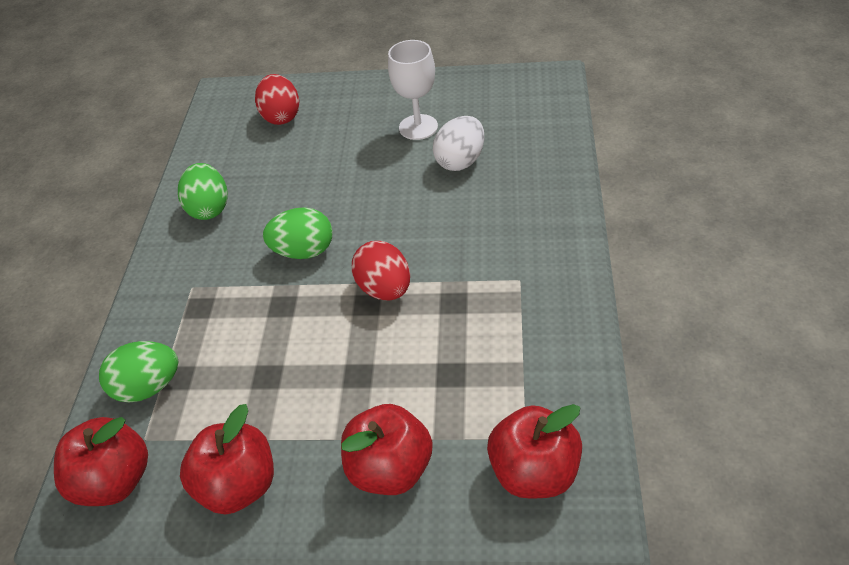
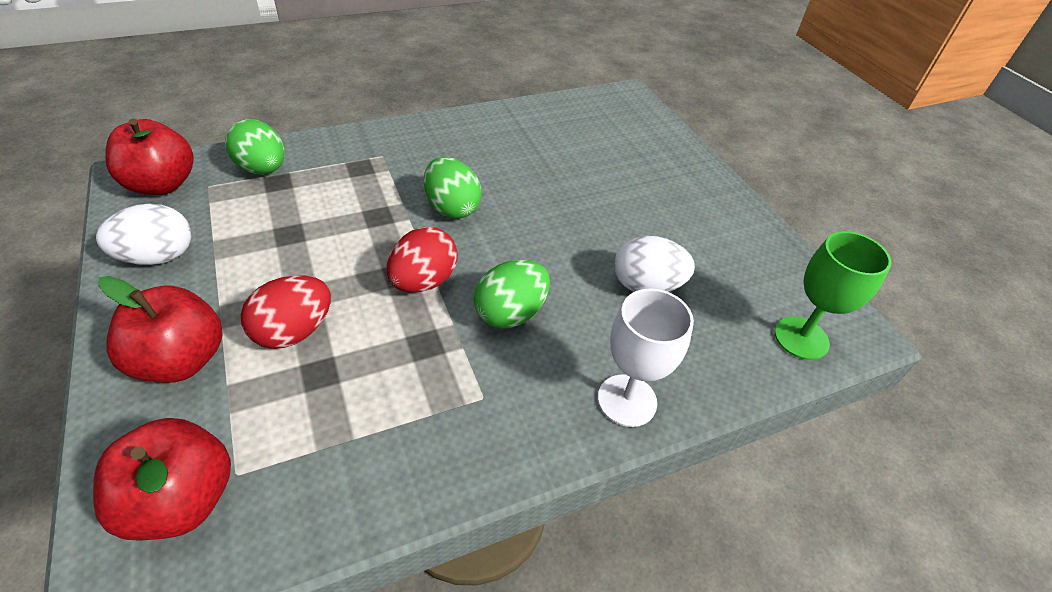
camera: 55 degrees right, 0 degrees up
(209, 208) = (479, 134): green egg -> green egg (511, 313)
(238, 486) = (158, 257): red apple -> white egg
(281, 116) = (622, 137): red egg -> red egg (294, 331)
(418, 127) = (676, 235): white goblet -> white goblet (627, 400)
(546, 104) = (801, 338): none -> green goblet

